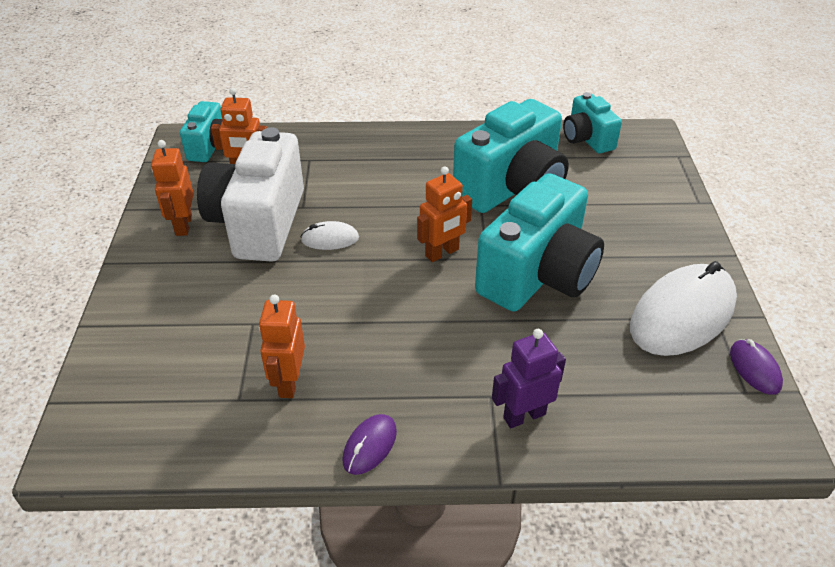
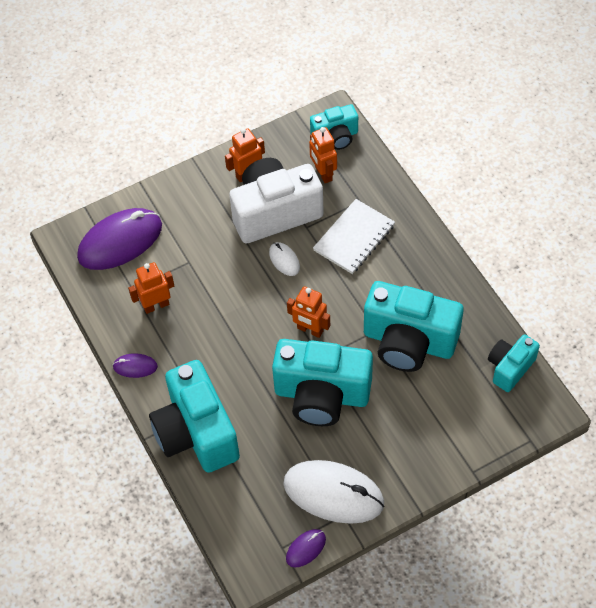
camera: 65 degrees right, 15 degrees up
(150, 383) = (120, 242): none -> purple mouse
(350, 179) = (354, 238): none -> white notebook
(524, 416) = (196, 432): purple robot -> turquoise camera

